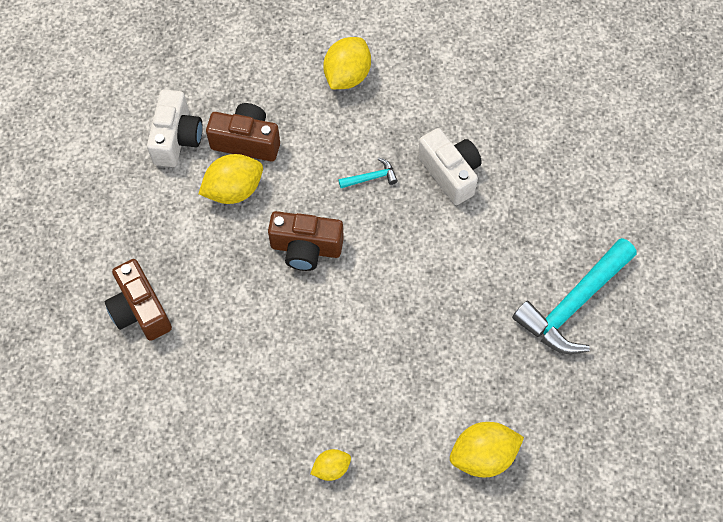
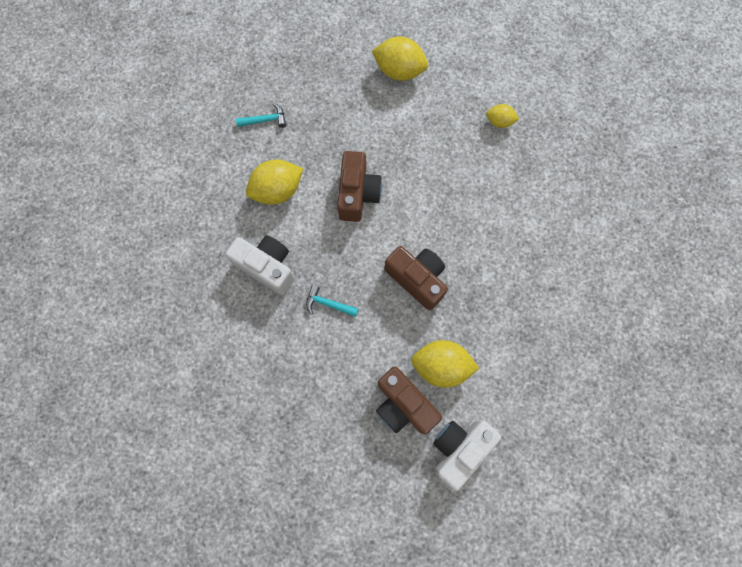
camera: 145 degrees left, 10 degrees up
(140, 310) = (570, 312): brown camera -> brown camera (357, 194)
(347, 76) = (278, 411): yellow lemon -> yellow lemon (277, 191)
(450, 173) = (267, 267): white camera -> white camera turned 120 degrees clockwise
(573, 304) = (265, 120): turquoise hammer -> turquoise hammer, size x0.43

